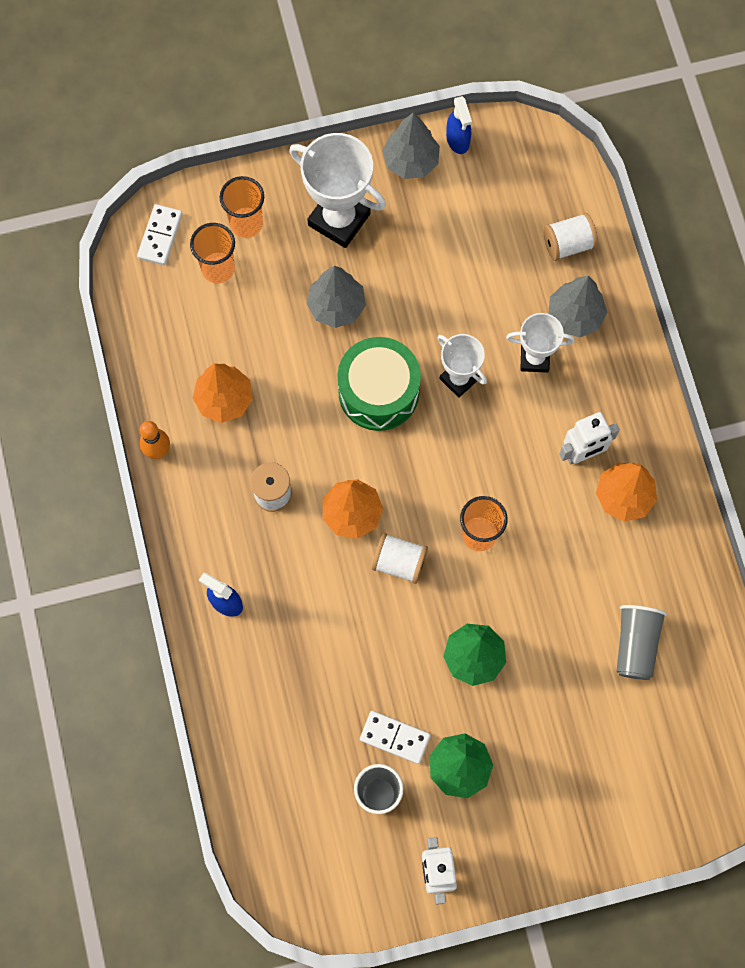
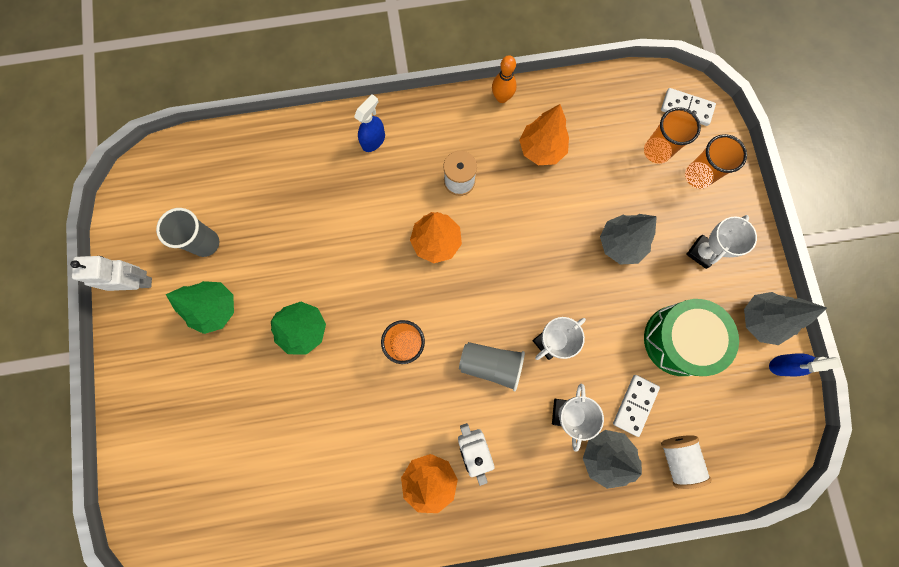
camera: 95 degrees right, 5 degrees up
(339, 219) = (702, 252): white trophy -> white trophy, size x0.60
(378, 392) = (541, 272): green drum -> green drum (679, 340)
(395, 737) = (248, 260): white domino -> white domino (635, 405)
(399, 562) = (391, 276): white spool -> none
(635, 644) = (295, 473): grey cup -> grey cup (491, 364)

